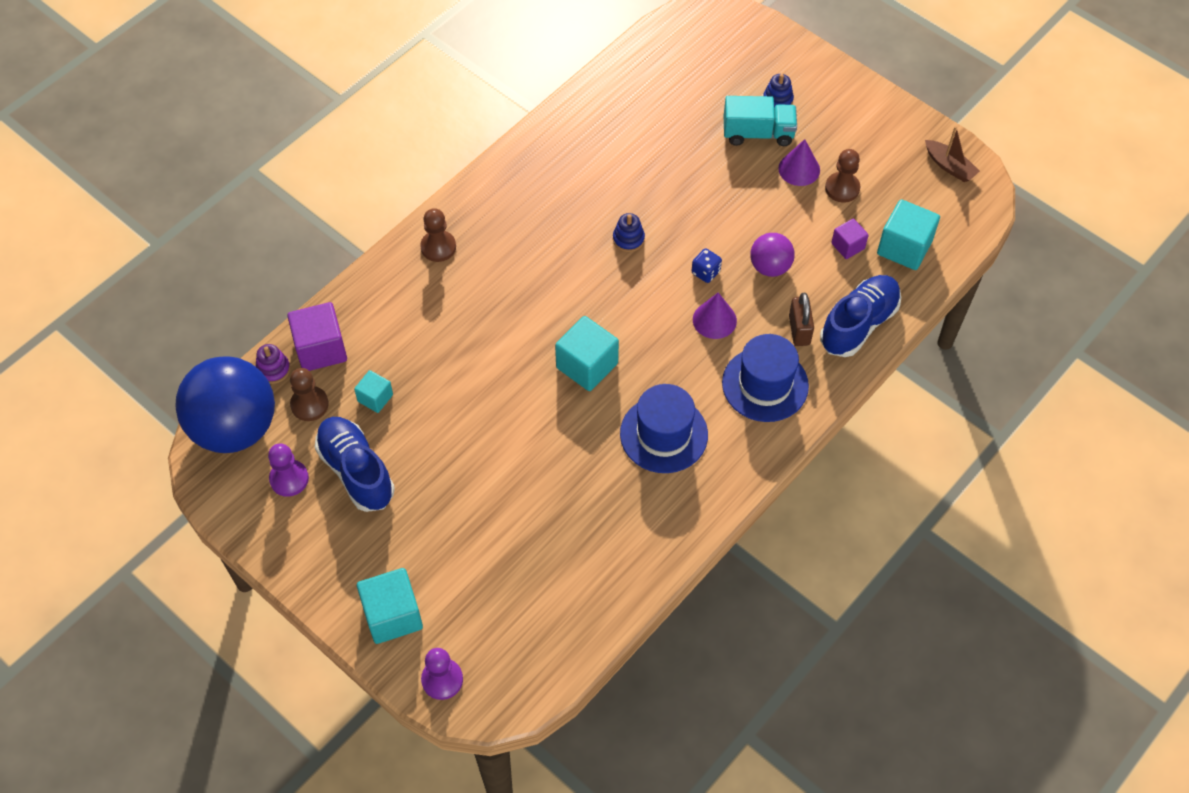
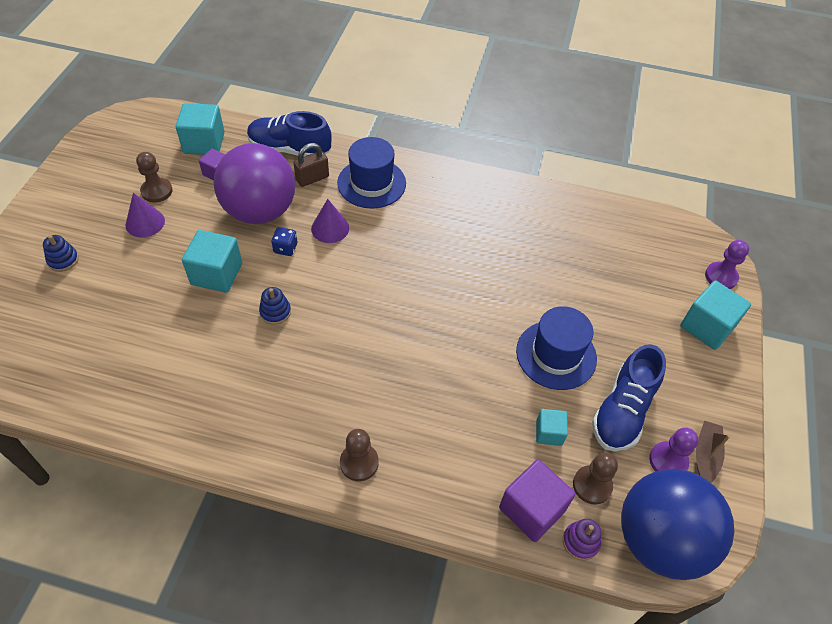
camera: 120 degrees left, 5 degrees down
(587, 365) = (420, 292): turquoise cube -> turquoise cube (216, 274)
(663, 434) = (449, 225): blue hat -> blue hat (556, 355)
(758, 133) = (111, 261): turquoise truck -> none
(770, 267) = (260, 211): purple ball -> purple ball, size x2.03
(949, 166) = (108, 137): brown boat -> brown boat (705, 456)

